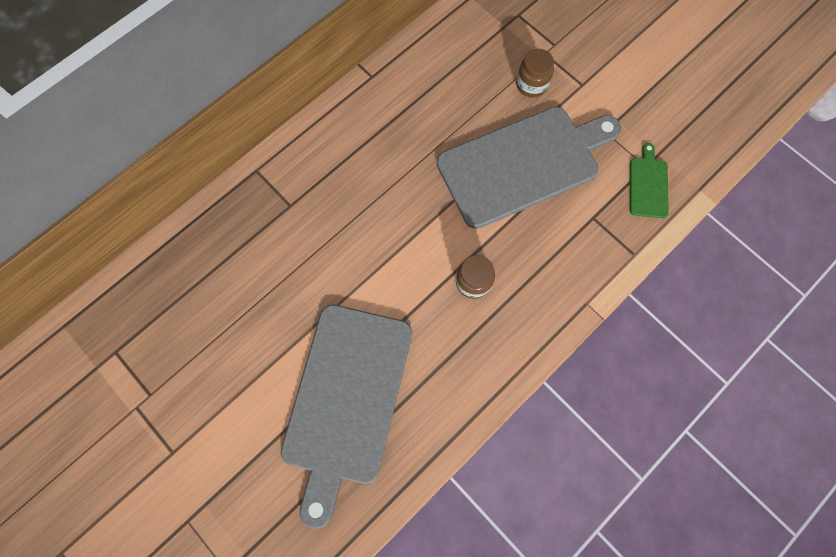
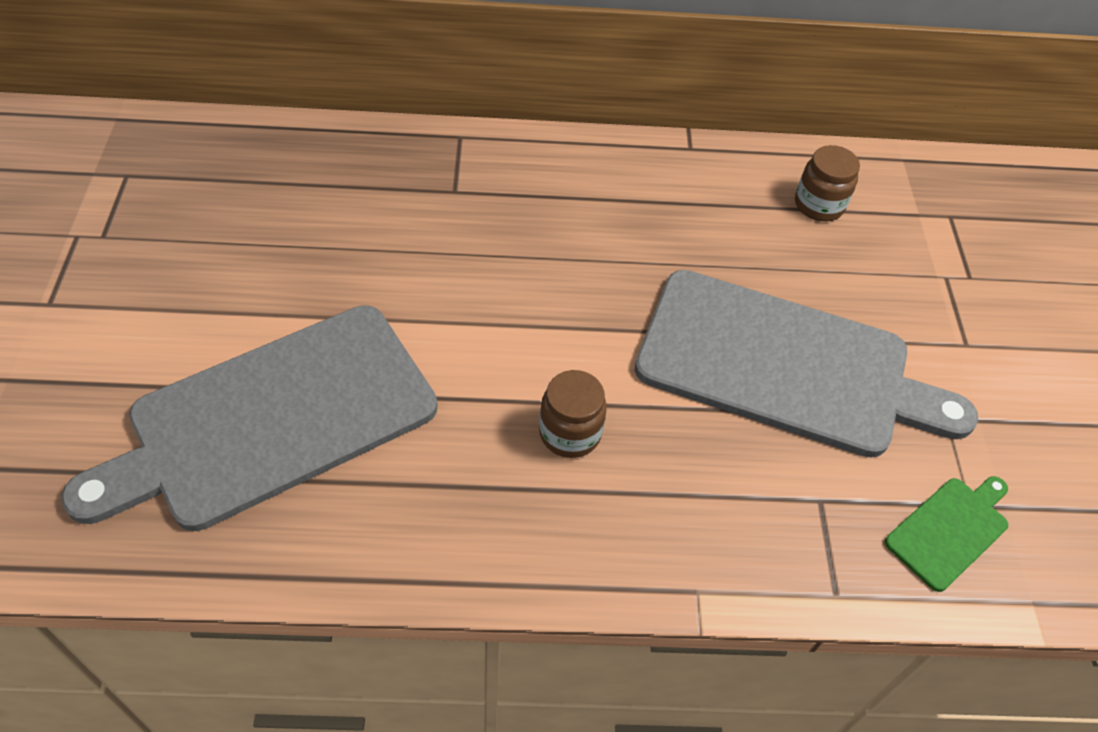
camera: 40 degrees right, 20 degrees down
(531, 84) = (890, 294): brown jar -> brown jar (819, 205)

